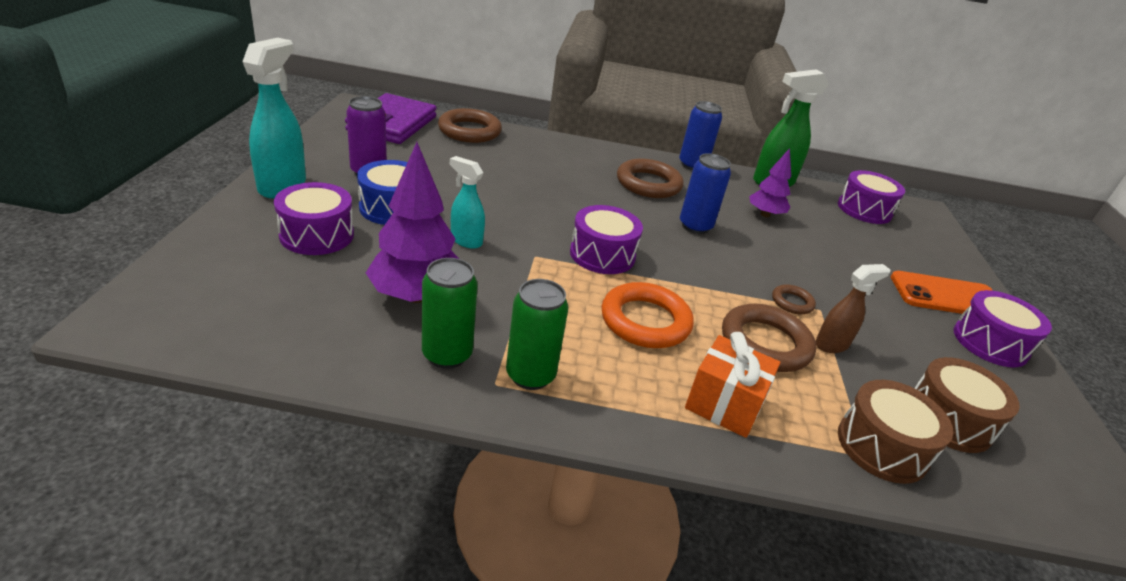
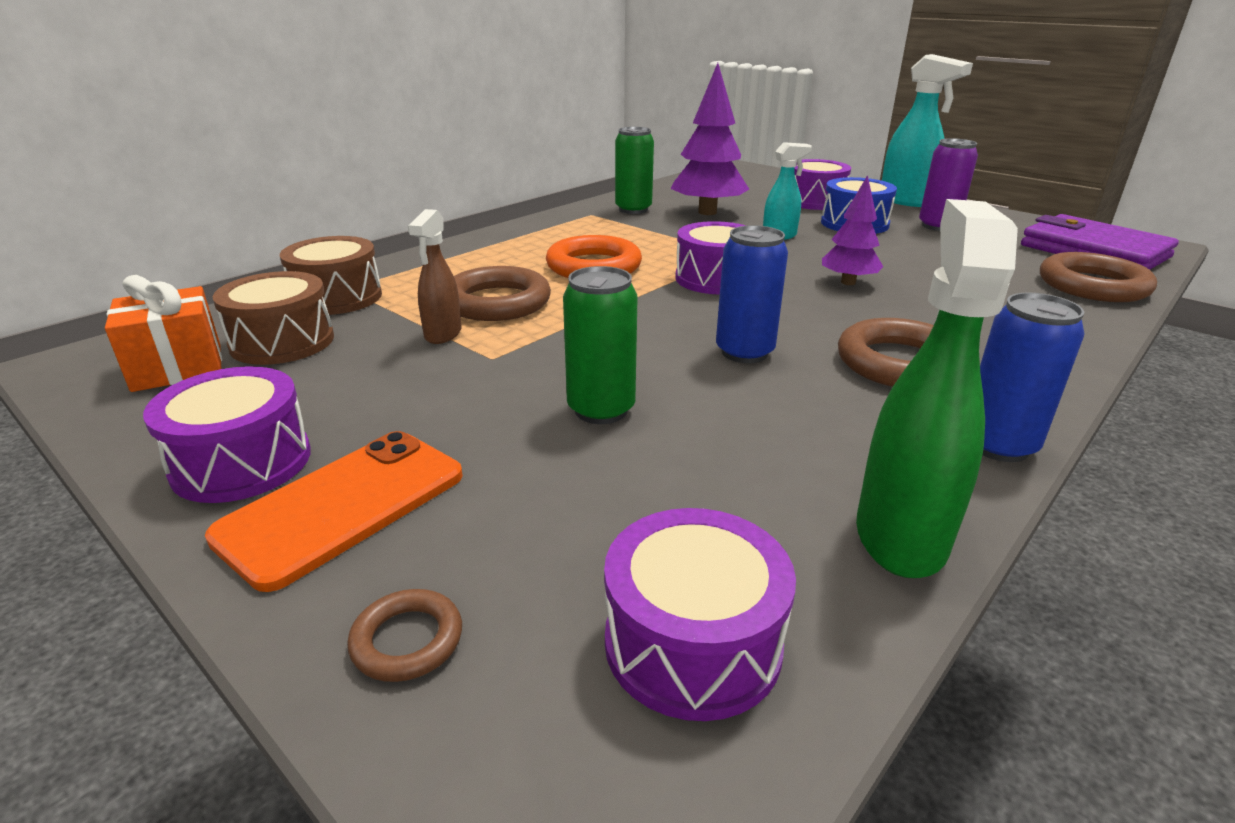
camera: 130 degrees right, 5 degrees down
(530, 375) = (585, 222): green can -> green can (601, 410)
(724, 404) = (471, 262): orange gift -> orange gift (178, 367)
(765, 214) = (748, 437): purple tree -> purple tree (848, 282)
(792, 302) = (526, 345): brown ring -> brown ring (407, 640)

